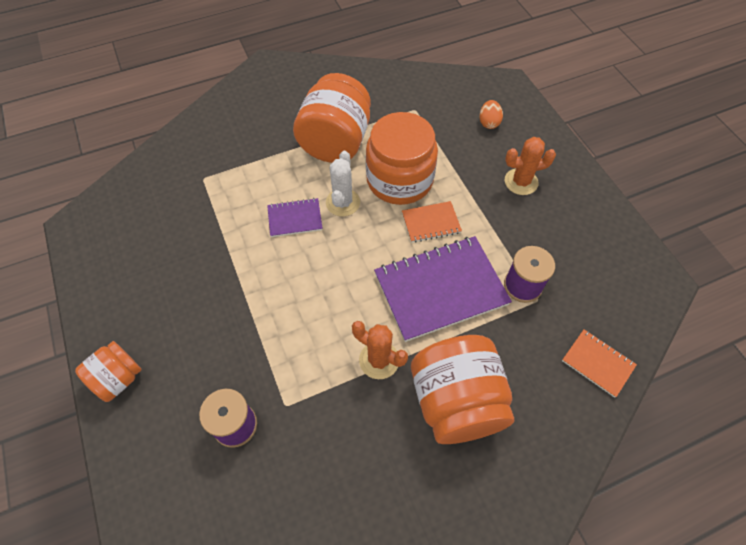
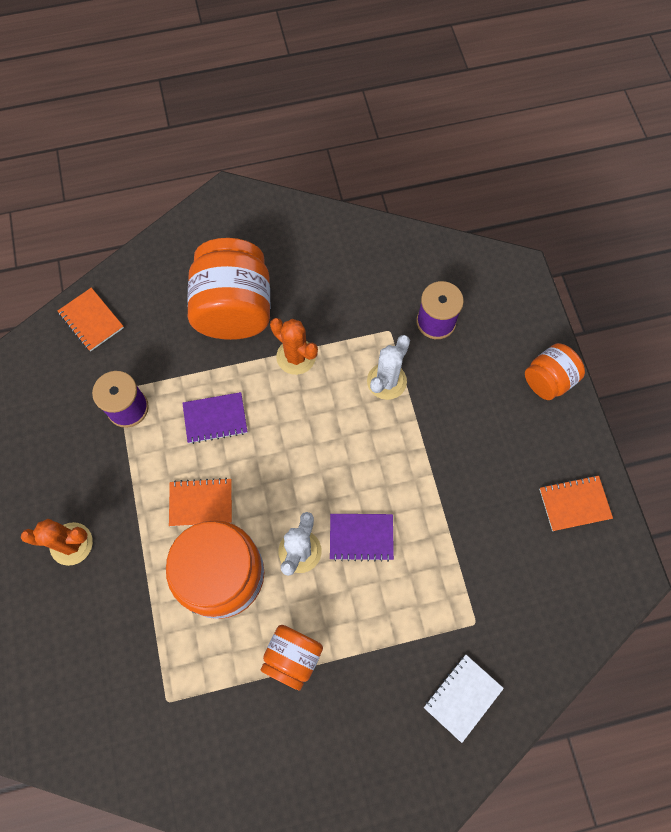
camera: 170 degrees left, 10 degrees up
(111, 269) = (574, 503): none -> orange notebook
(214, 137) = (462, 697): none -> white notebook
(284, 350) = (386, 381): none -> white cactus
(335, 142) = (292, 657): orange jar -> orange jar, size x0.55
(440, 289) = (215, 418): purple notebook -> purple notebook, size x0.49
(489, 122) = (71, 655): orange egg -> none

